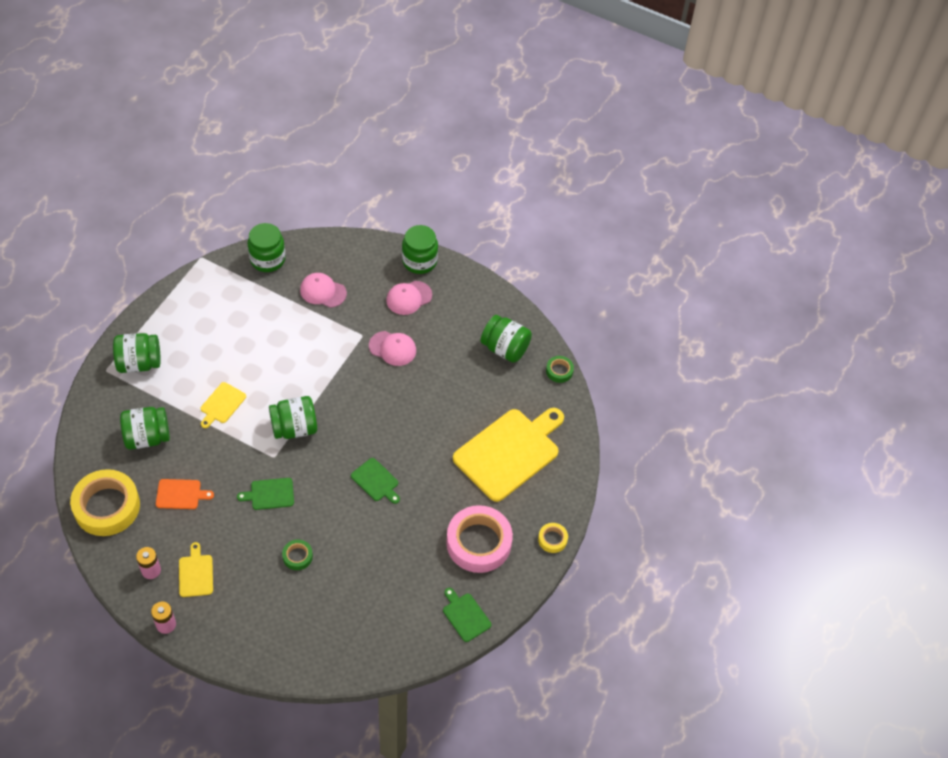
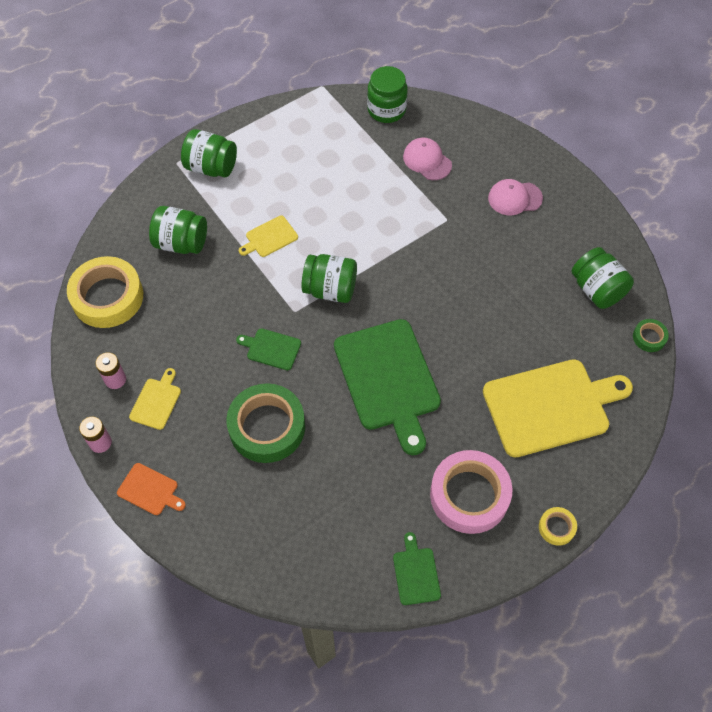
camera: 30 degrees right, 5 degrees up
(181, 494) = (183, 313): orange cutting board -> orange cutting board (150, 490)
(297, 556) = (267, 427): green tape -> green tape, size x2.21
(376, 481) = (388, 379): green cutting board -> green cutting board, size x2.23
(392, 348) = (472, 245): pink cap -> none
(419, 261) = (544, 164): green jar -> none

